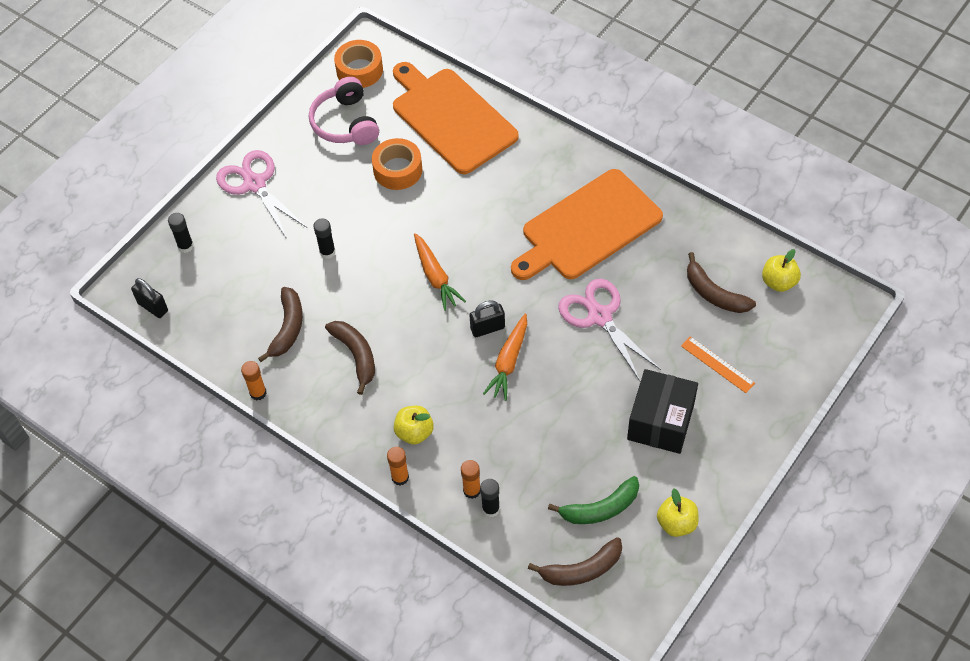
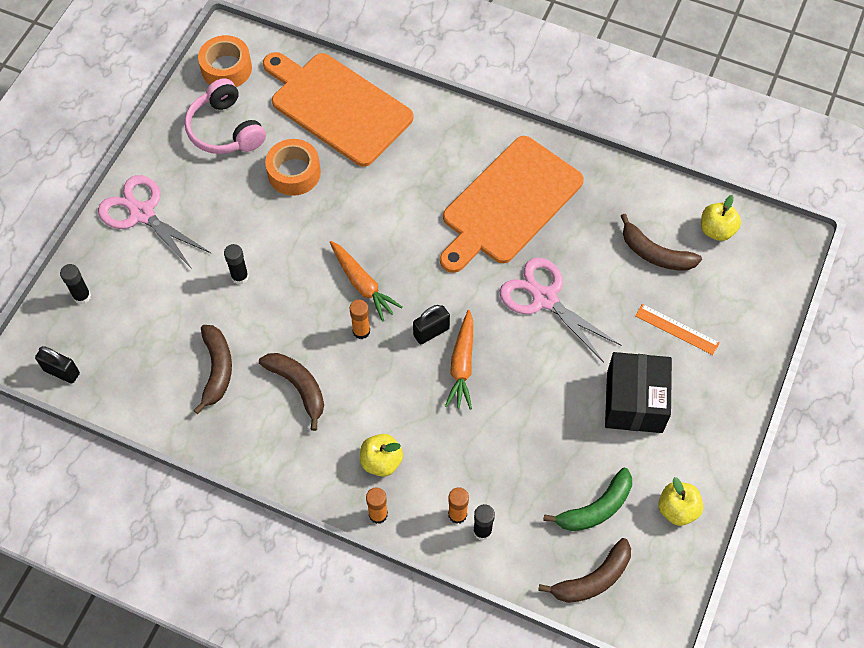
camera: 15 degrees left, 5 degrees up
(258, 393) = (201, 448): orange glue stick -> orange glue stick (361, 331)

